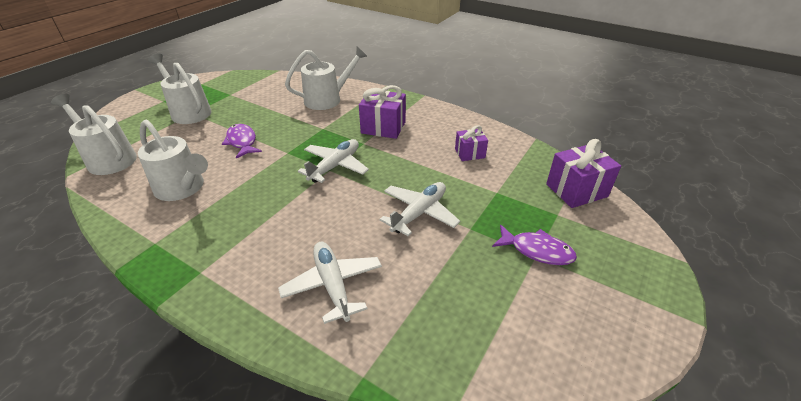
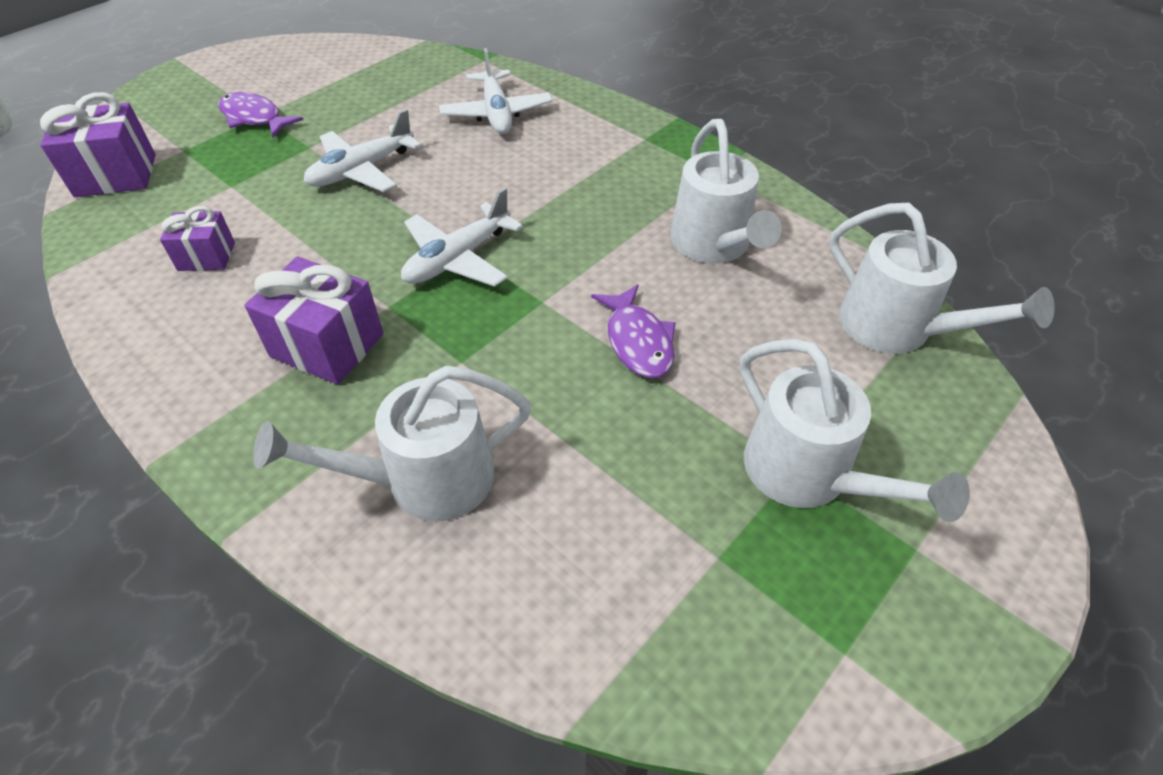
camera: 170 degrees left, 10 degrees up
(183, 188) = (714, 246): white watering can -> white watering can turned 150 degrees counterclockwise

